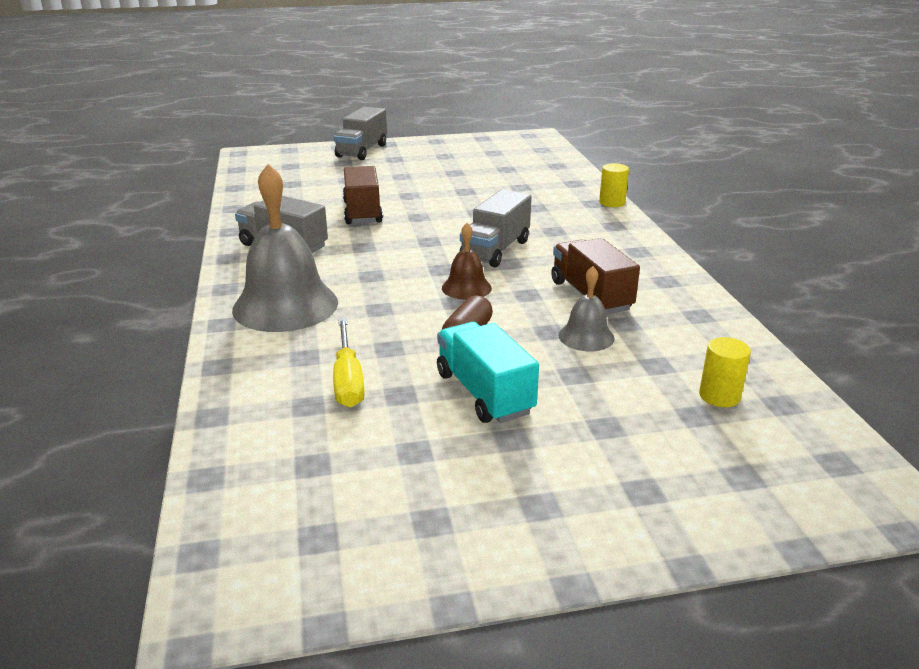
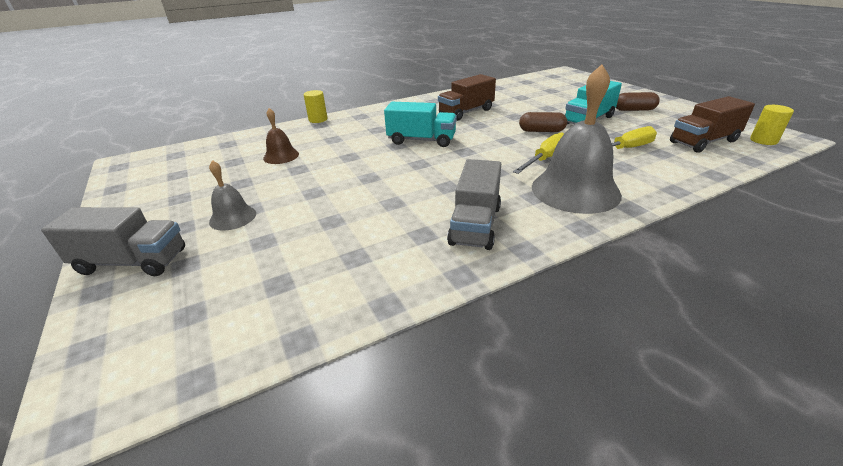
camera: 105 degrees left, 5 degrees up
(362, 212) = (368, 205): brown truck -> brown truck (703, 142)
(373, 311) = (545, 159): none -> yellow screwdriver
(466, 288) = (485, 140): brown bell -> brown bell (281, 156)
(495, 250) = (421, 140): grey truck -> turquoise truck
(506, 472) = (634, 110): none -> brown capsule
(586, 336) = (511, 109): grey bell -> grey bell (233, 217)
(719, 396) = (533, 88): yellow cylinder -> yellow cylinder (763, 140)

